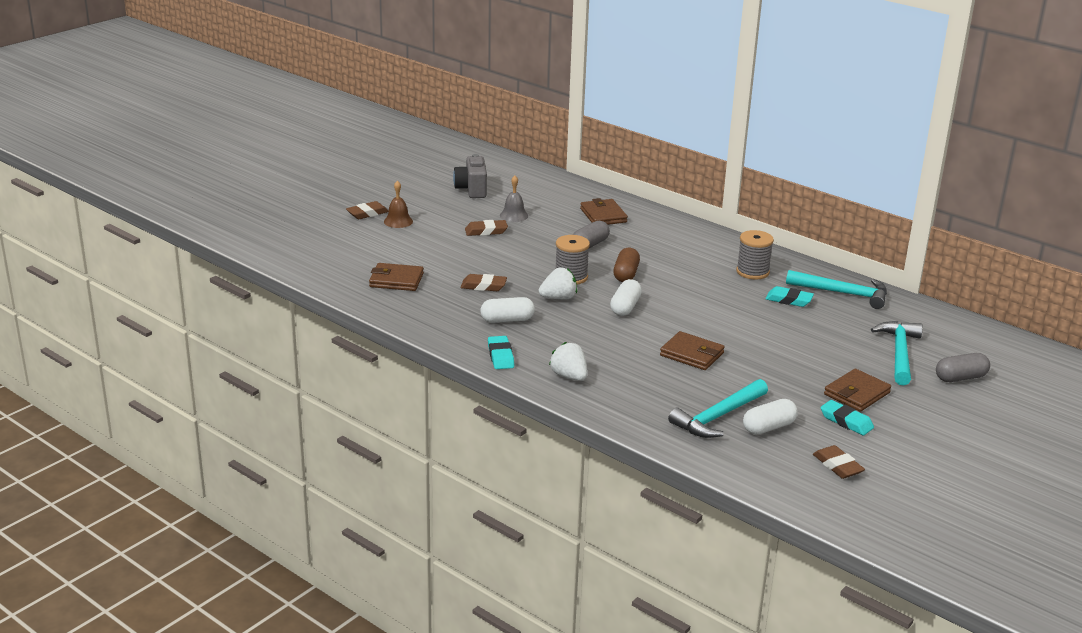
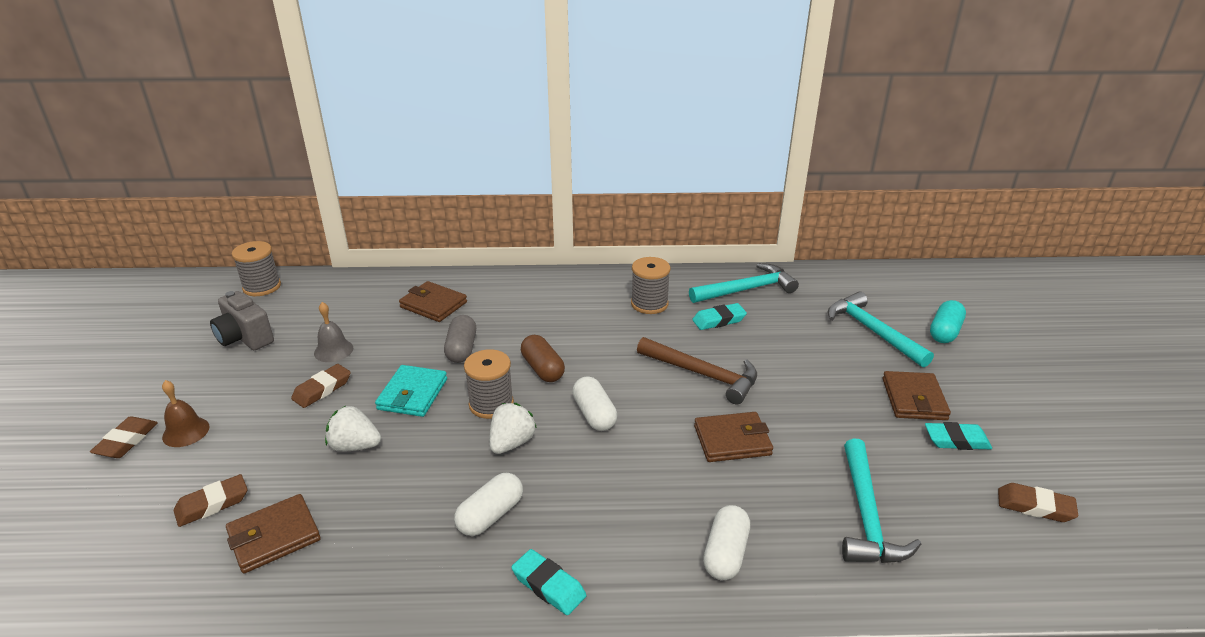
camera: 40 degrees left, 5 degrees up
(483, 286) = (404, 477): brown eraser -> brown eraser (212, 504)
(510, 166) = (262, 287): none -> grey spool
(532, 254) = (412, 394): none -> turquoise wallet
(569, 376) = (662, 563): white strawberry -> white strawberry (355, 446)
(726, 320) = (703, 375): none -> brown hammer
(768, 427) = (920, 496): white capsule -> white capsule (725, 553)
(960, 378) = (945, 332): grey capsule -> turquoise capsule

